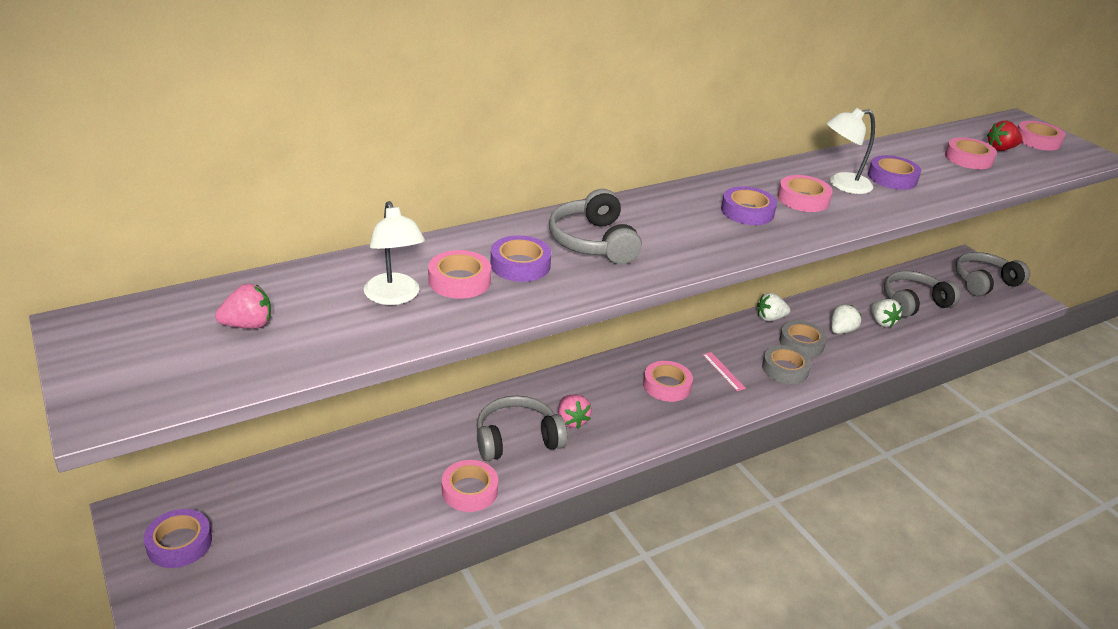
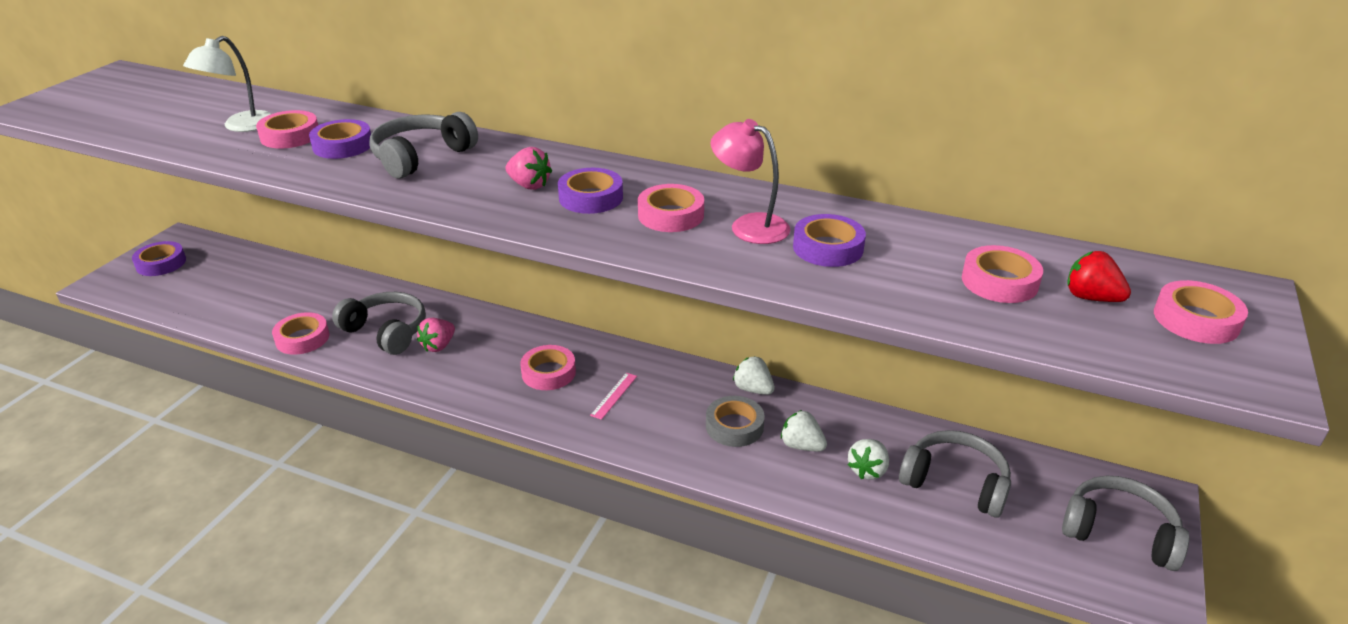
camera: 55 degrees right, 0 degrees up
(248, 325) = (157, 104): pink strawberry -> pink strawberry (529, 185)
(785, 369) = (669, 432): grey tape -> none
(841, 330) = (801, 446): white strawberry -> white strawberry turned 150 degrees counterclockwise
(842, 185) = (749, 225): white lamp -> pink lamp

